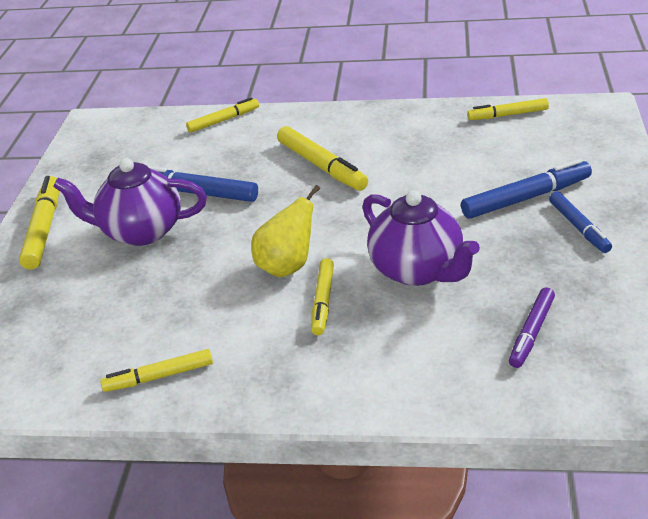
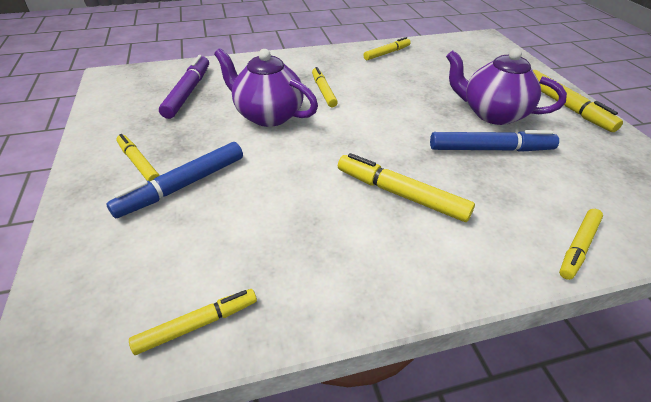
camera: 155 degrees right, 5 degrees up
(141, 231) = (492, 114): purple teapot -> purple teapot turned 135 degrees counterclockwise
(287, 266) = (361, 106): yellow pear -> none
(532, 332) = (188, 92): purple marker -> purple marker, size x1.53
(579, 227) = (139, 163): blue marker -> yellow marker

